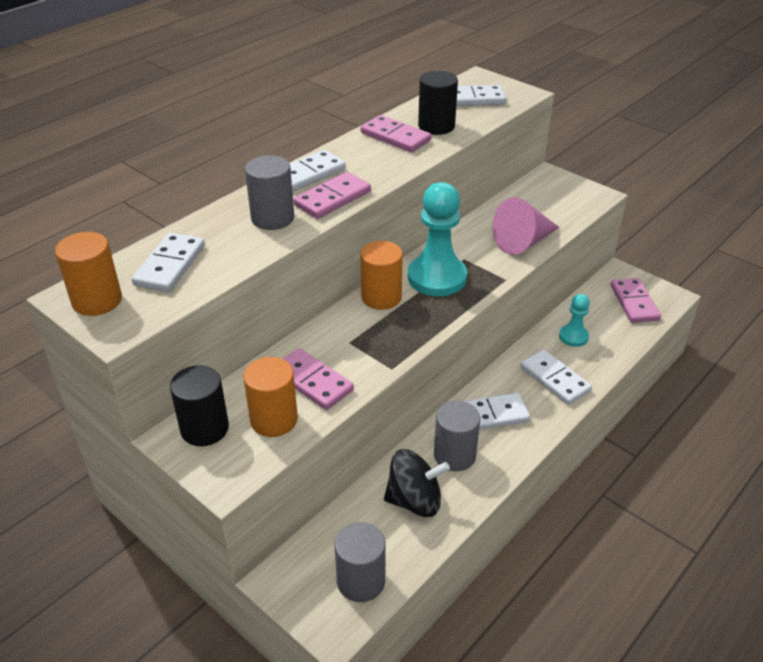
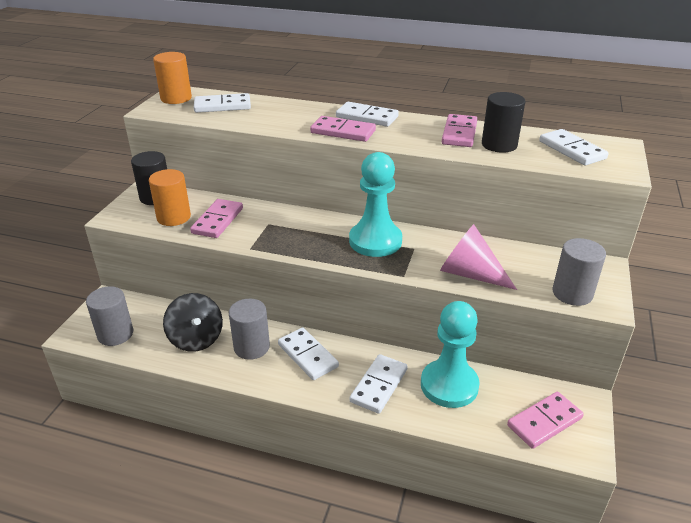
camera: 65 degrees right, 5 degrees down
(272, 218) = (299, 120): grey cylinder -> grey cylinder (572, 293)
(381, 297) = (329, 223): orange cylinder -> none
(573, 337) = (449, 385): turquoise pawn -> turquoise pawn, size x1.89

